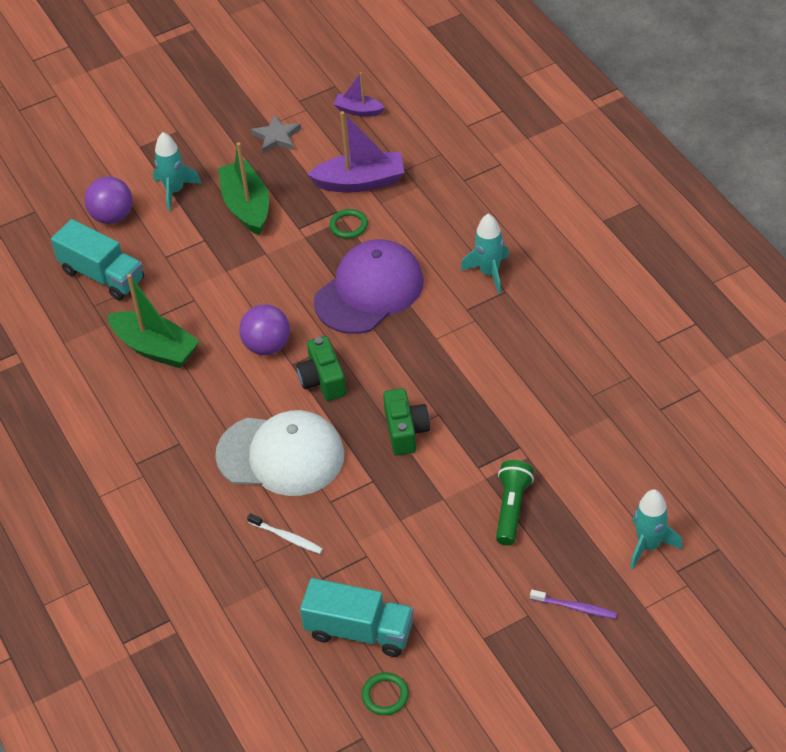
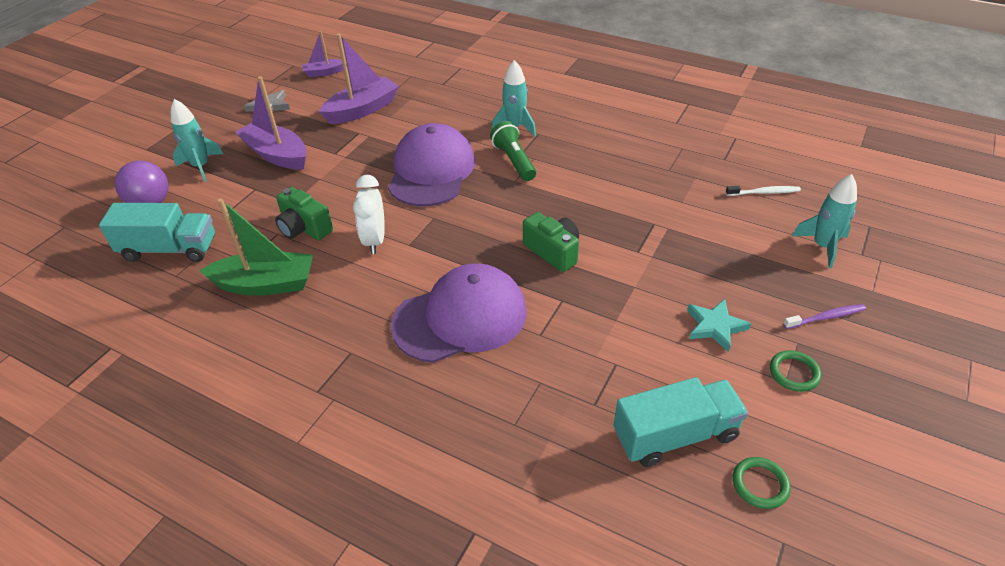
camera: 35 degrees left, 5 degrees down
(246, 206) = (277, 155): green boat -> purple boat
(267, 346) = (375, 240): purple ball -> white clock
(281, 455) = (460, 318): white cap -> purple cap
(286, 537) = (527, 385): white toothbrush -> white toothbrush (764, 192)
(323, 380) = (447, 245): green camera -> green camera (304, 228)
(348, 225) = (376, 138): green ring -> green ring (794, 373)
(474, 567) = (715, 326): none -> turquoise star
(511, 508) = (695, 268): green flashlight -> green flashlight (514, 161)

